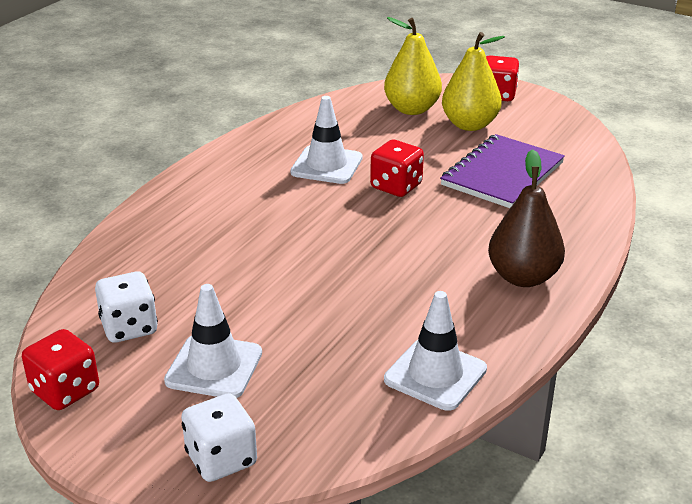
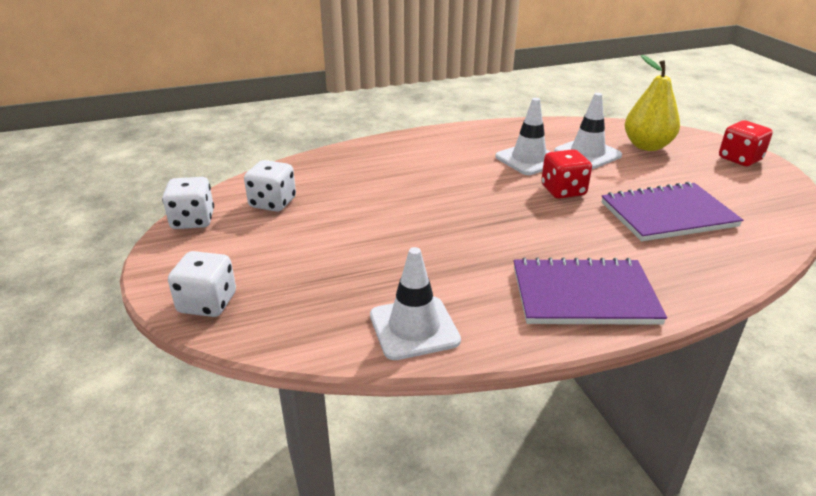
camera: 40 degrees right, 0 degrees up
(65, 391) = (193, 220): red dice -> white dice
(214, 367) = (283, 247): white traffic cone -> white traffic cone (587, 154)
(469, 125) = (684, 171): yellow pear -> none
(523, 277) = (584, 295): brown pear -> purple notebook

